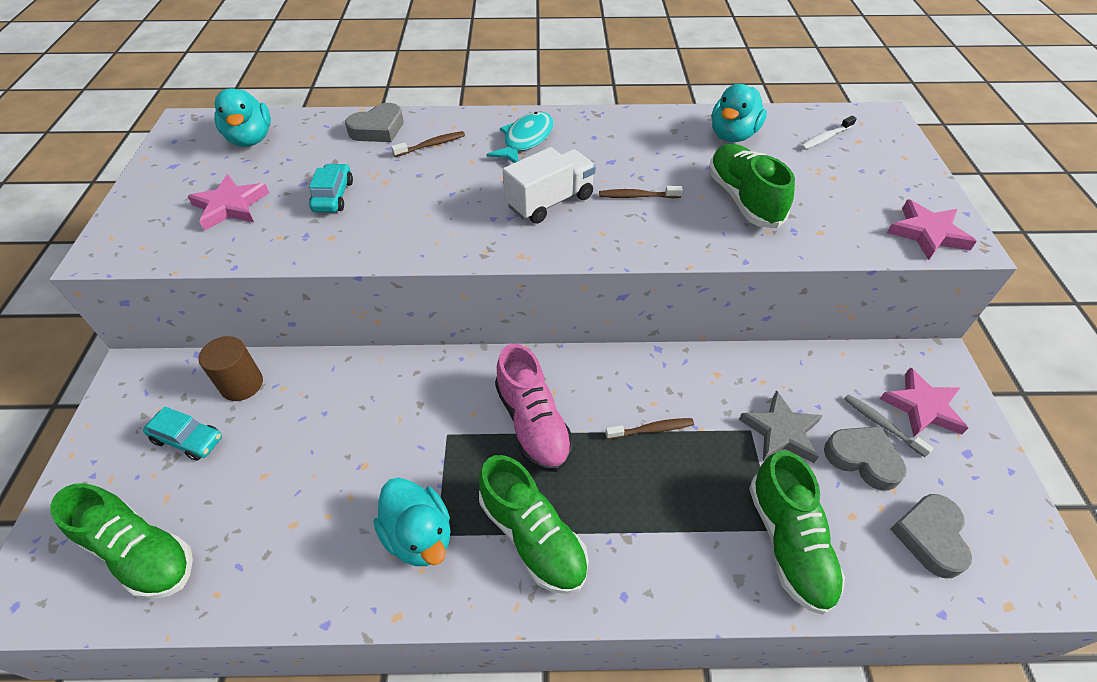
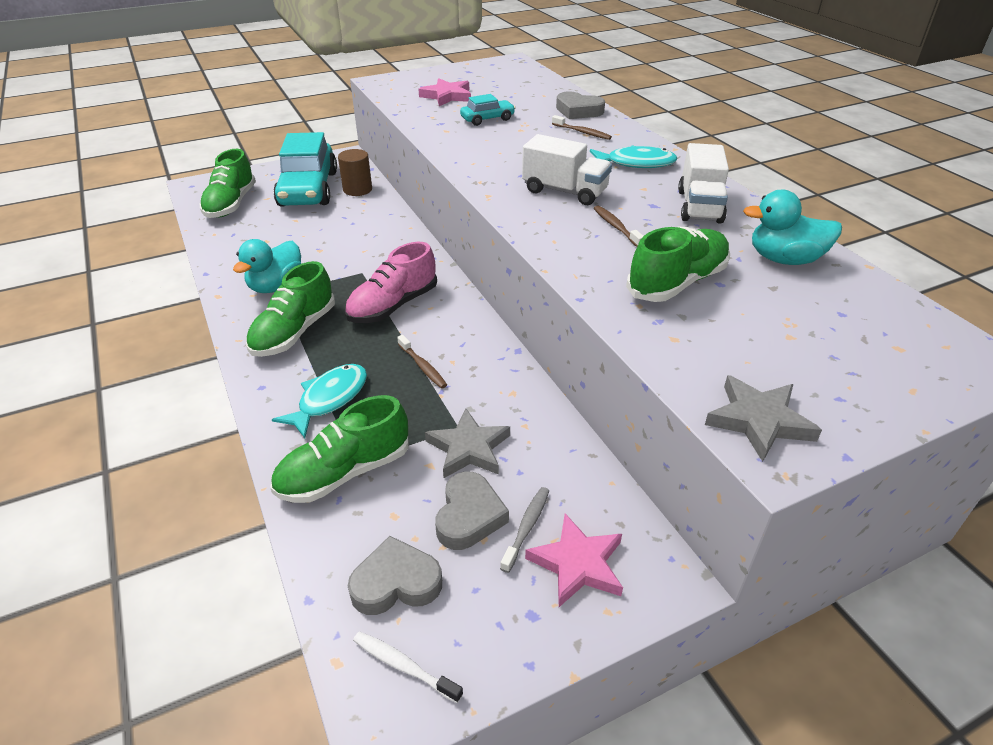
camera: 65 degrees right, 10 degrees down
(188, 439) = (308, 189): turquoise car -> turquoise car, size x2.22
(251, 139) = (518, 81): turquoise duck -> none
(629, 139) = (699, 206): none -> white truck
(672, 528) = (329, 399): none -> turquoise fish
(825, 138) = (868, 321): white toothbrush -> white toothbrush (403, 666)
(927, 233) = (759, 421): pink star -> grey star

